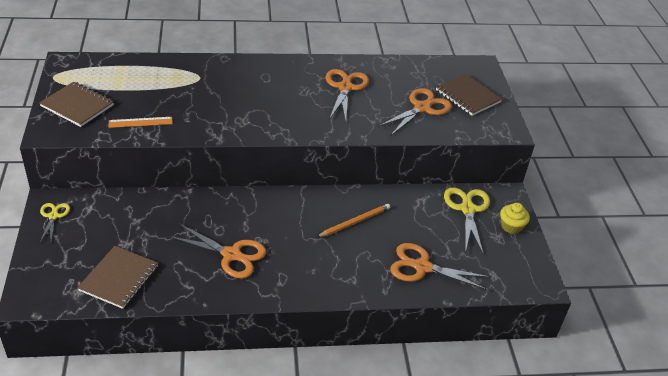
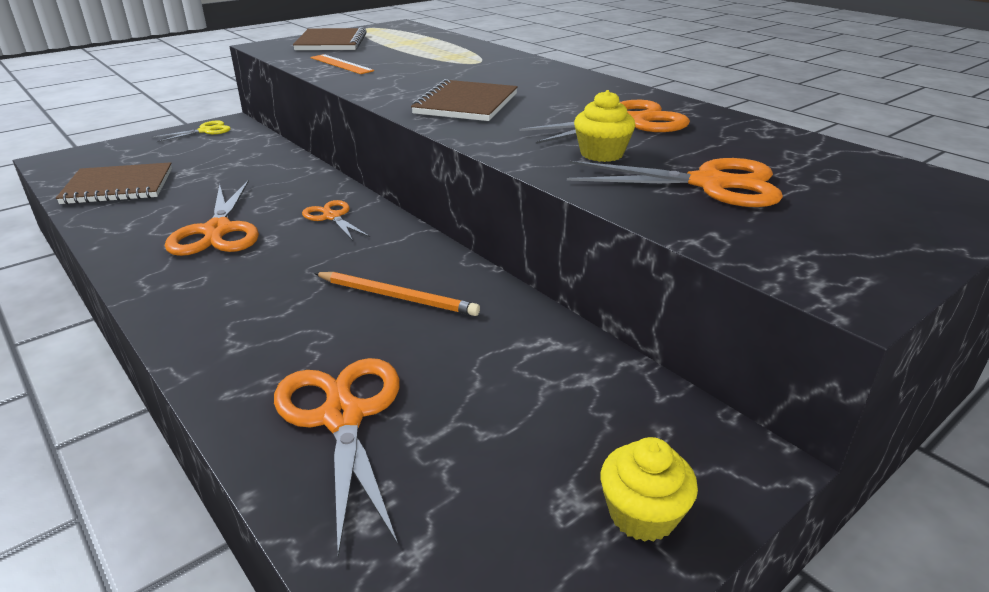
camera: 60 degrees right, 10 degrees down
(256, 211) = (332, 217): none -> orange scissors
(371, 113) = (601, 154): none -> yellow cupcake
(467, 96) = (851, 212): brown notebook -> brown notebook (466, 104)
(467, 209) = (604, 414): yellow scissors -> none

